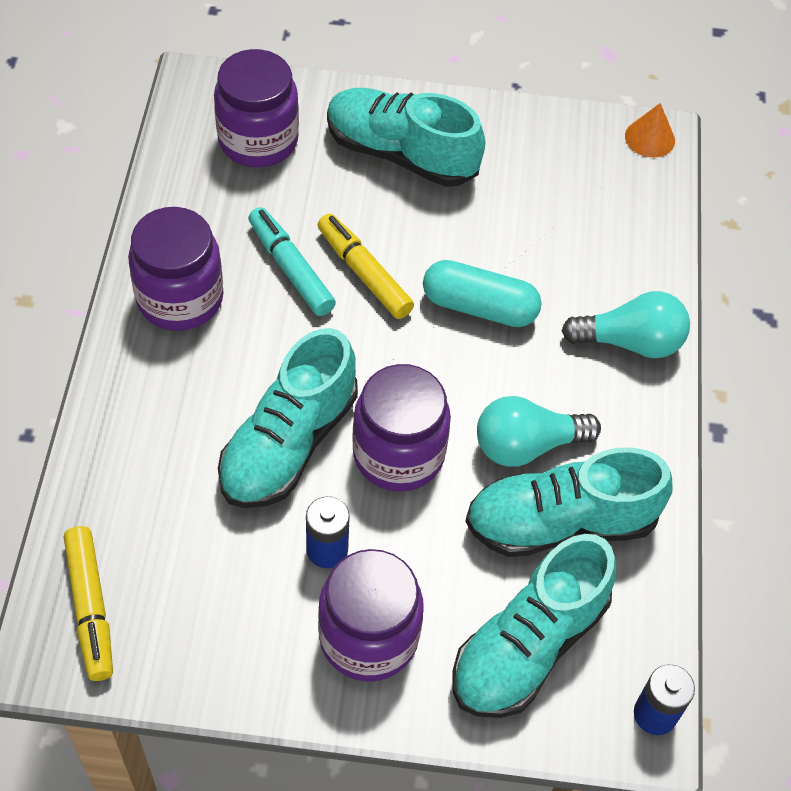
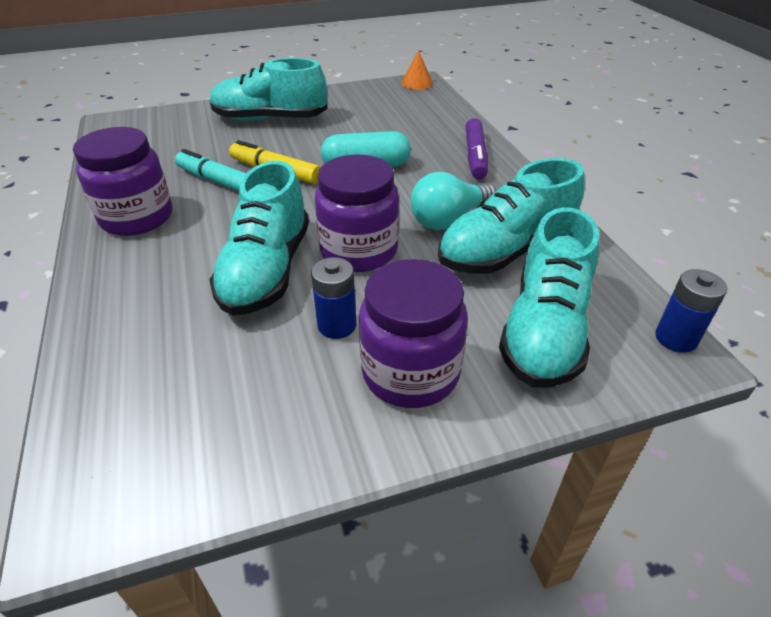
camera: 20 degrees left, 15 degrees down
(91, 608) = (119, 451): yellow marker -> none
(258, 140) = (167, 134): purple jar -> none
(630, 342) = (475, 156): turquoise light bulb -> purple marker

